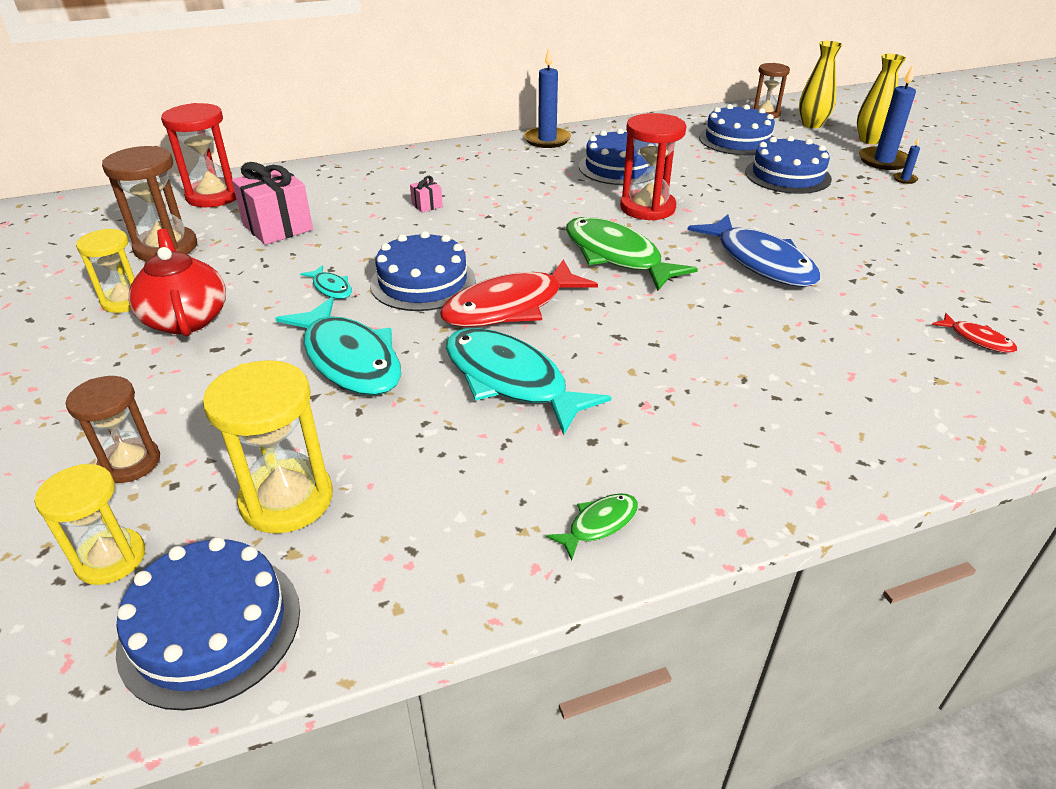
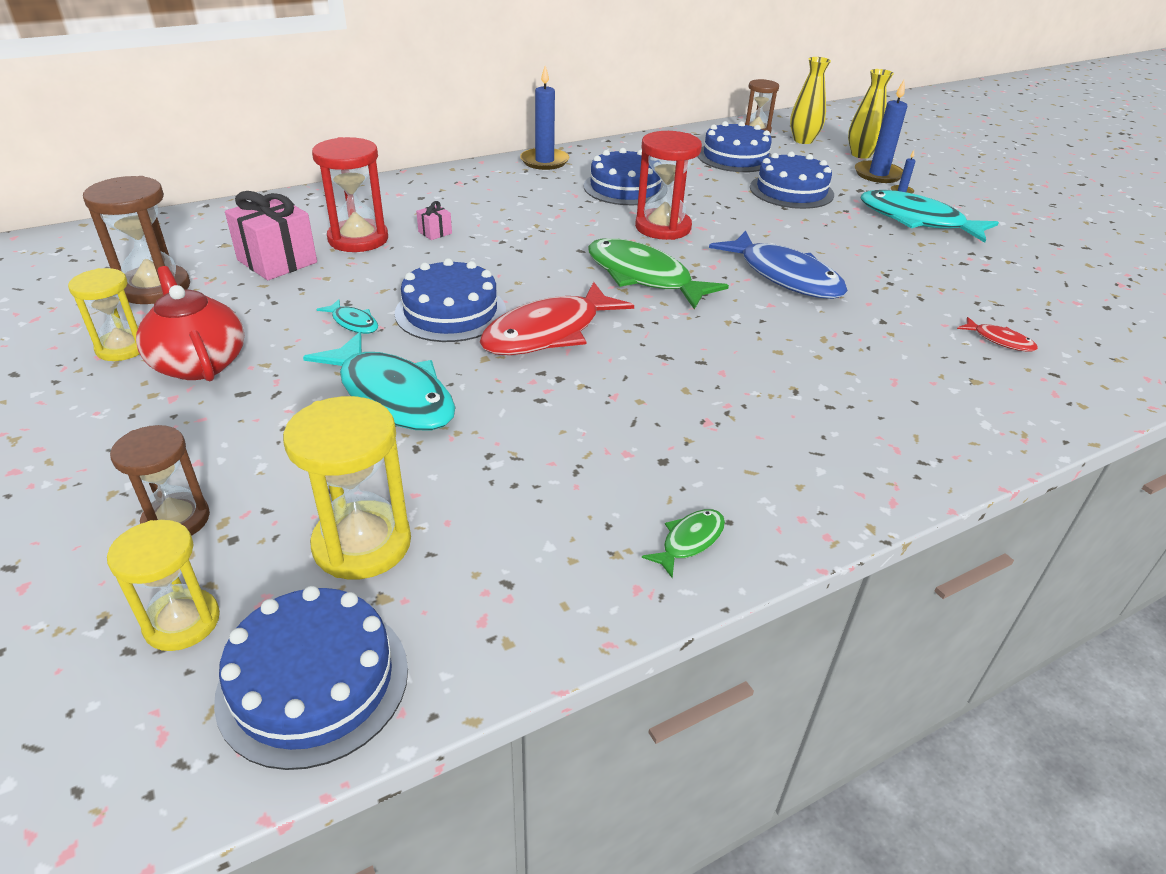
camera: 10 degrees left, 0 degrees up
(214, 196) = (195, 230): red hourglass -> red hourglass (358, 239)
(510, 380) = (567, 406): turquoise fish -> turquoise fish (917, 221)

